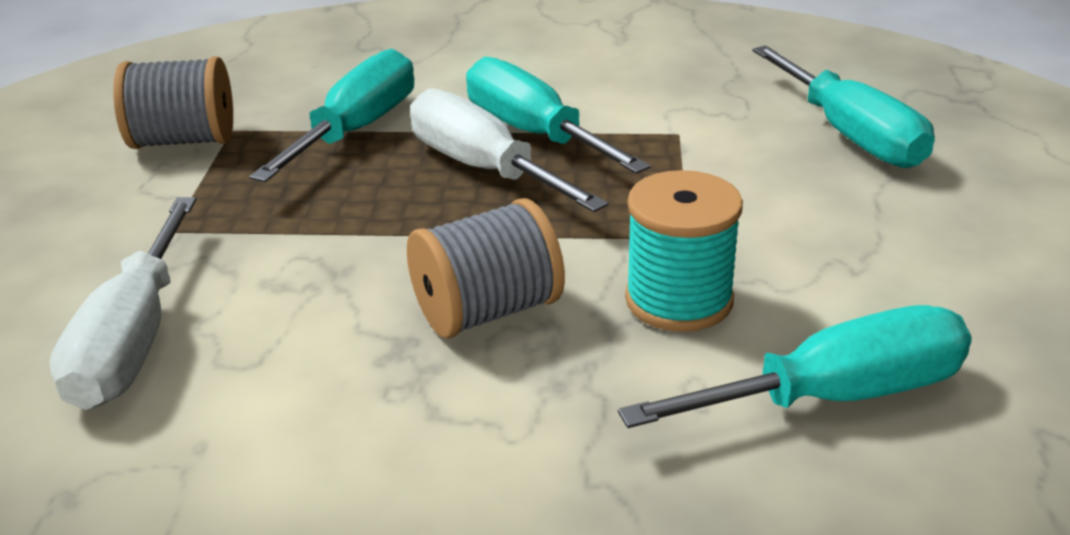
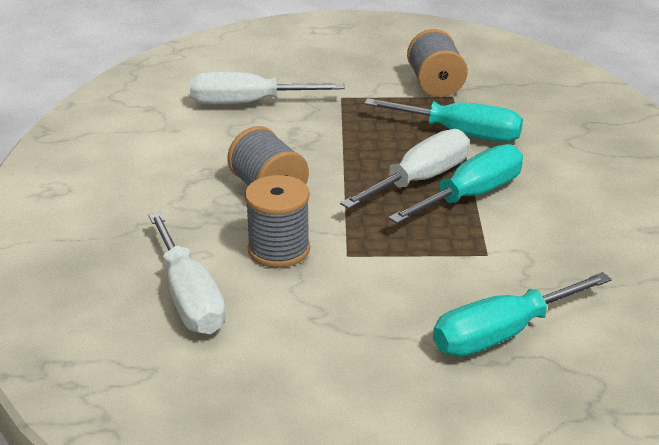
camera: 85 degrees right, 0 degrees up
(679, 300) = (279, 249): turquoise spool -> grey spool
(835, 396) = (189, 298): turquoise screwdriver -> white screwdriver

